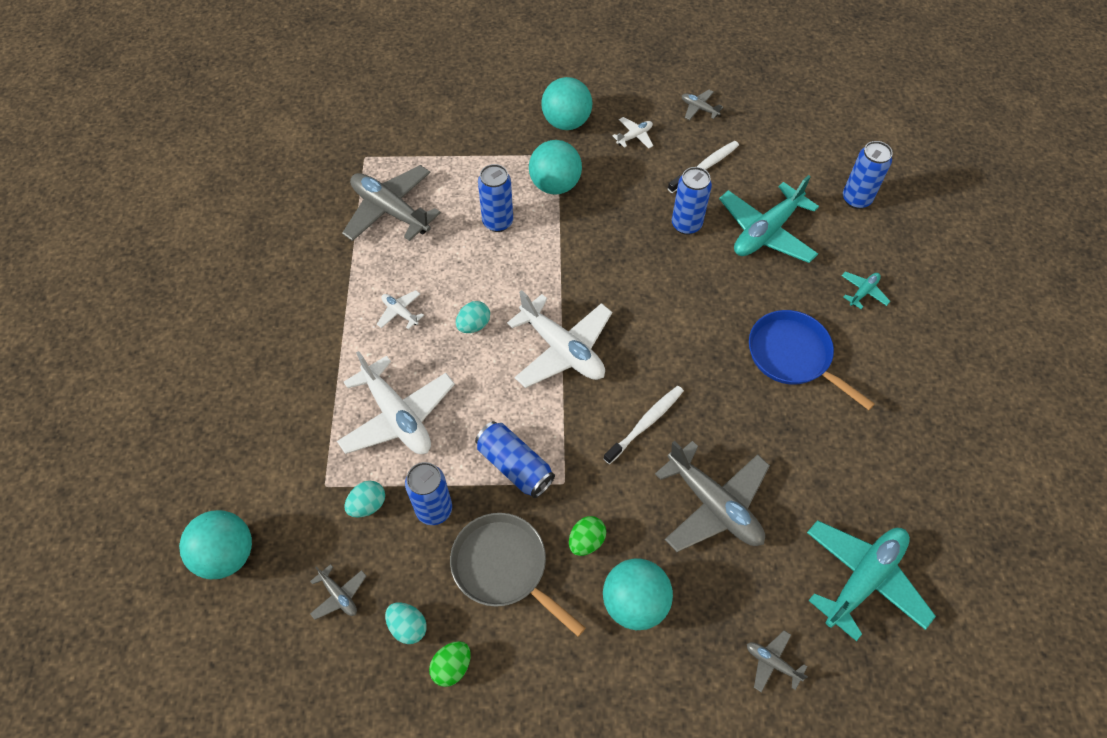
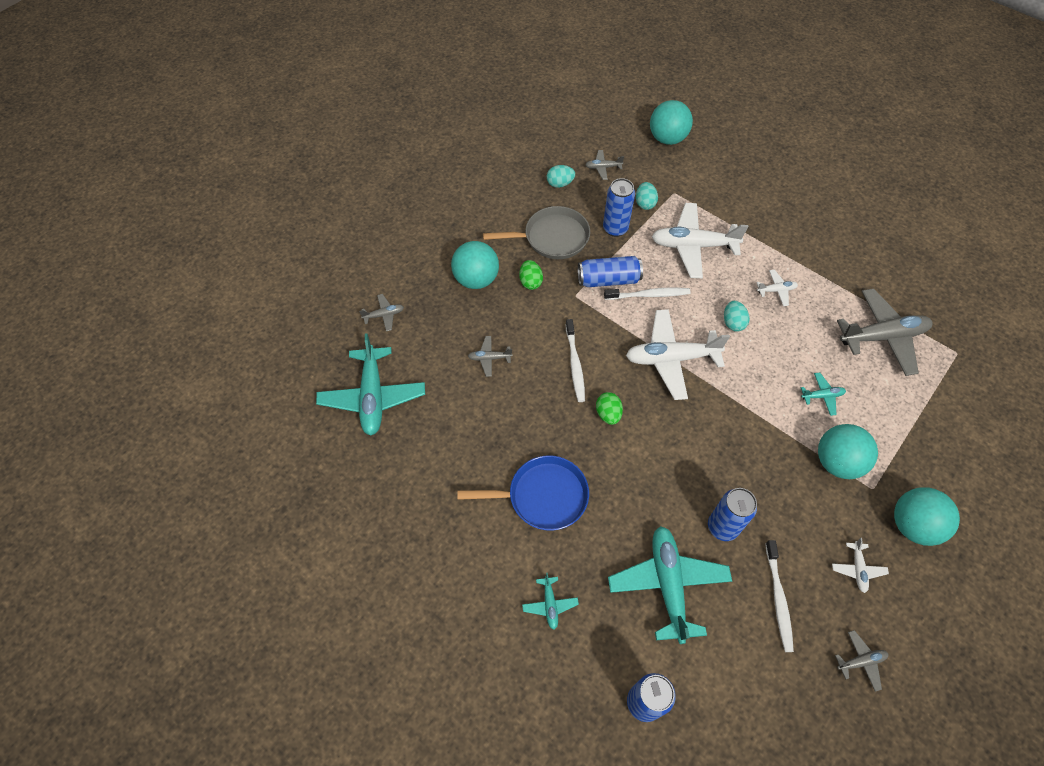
camera: 130 degrees right, 0 degrees up
(452, 667) = (522, 188): green egg -> green egg (608, 414)
(498, 222) = (822, 396): blue can -> turquoise plane
(502, 415) = (648, 295): none -> white toothbrush
(714, 505) = (489, 358): grey plane -> grey plane, size x0.45

